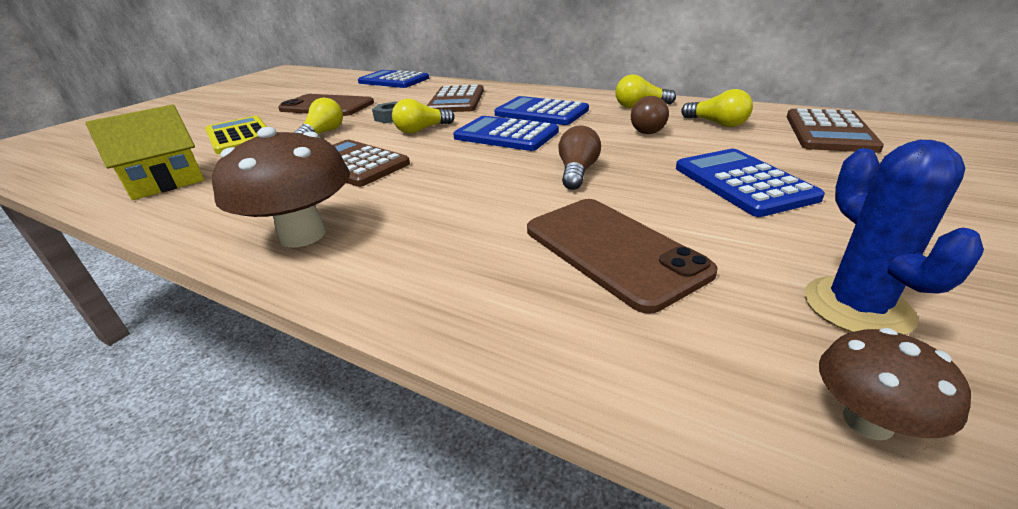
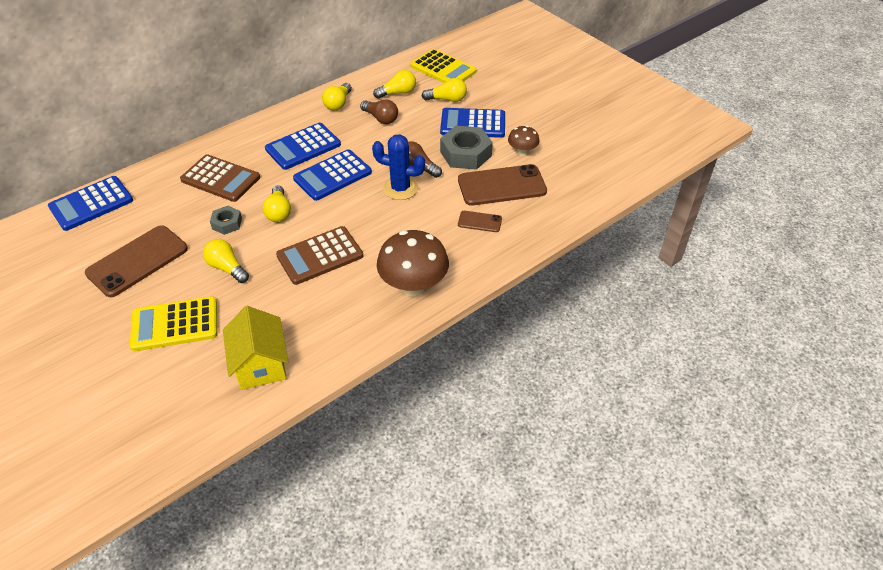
camera: 70 degrees left, 15 degrees up
(489, 253) = (480, 221): none -> brown phone
(656, 196) = (465, 154): none -> grey nut
(765, 151) = (447, 99): none -> yellow light bulb
(829, 132) = (443, 69): brown calculator -> yellow calculator
(857, 307) = (568, 148): blue cactus -> blue cactus (400, 188)
(867, 421) = (608, 175): brown mushroom -> brown mushroom (522, 152)

